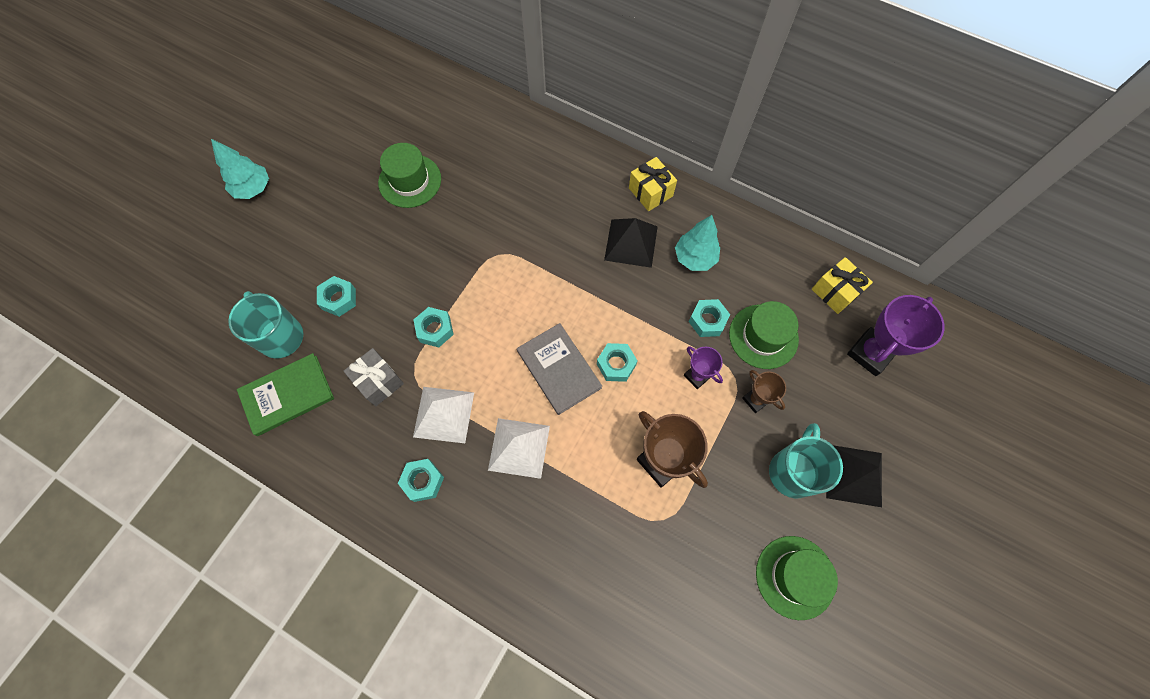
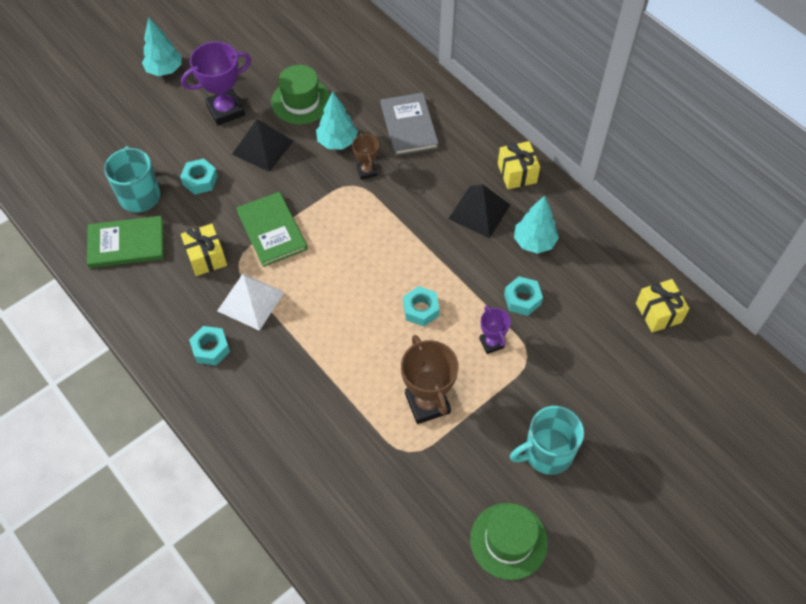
camera: 20 degrees right, 10 degrees down
(379, 382) = (206, 257): grey gift -> yellow gift
(435, 330) = (272, 230): turquoise nut -> green book
(464, 213) = (337, 142): none -> turquoise tree
(519, 448) = (304, 349): white pyramid -> none
(559, 369) = (367, 297): grey book -> grey book (409, 126)
(755, 400) = (538, 381): brown trophy -> brown trophy (367, 171)
(763, 336) = (570, 329): green hat -> none
(793, 471) = (547, 453): turquoise mug -> turquoise mug turned 150 degrees counterclockwise
(854, 475) = (604, 475): black pyramid -> black pyramid (263, 147)
(870, 353) = (669, 377): purple trophy -> purple trophy (226, 110)

